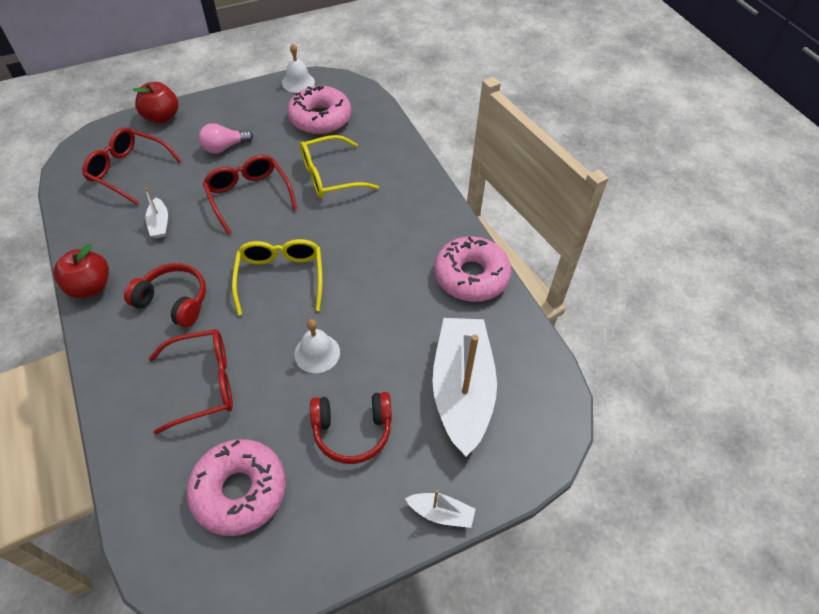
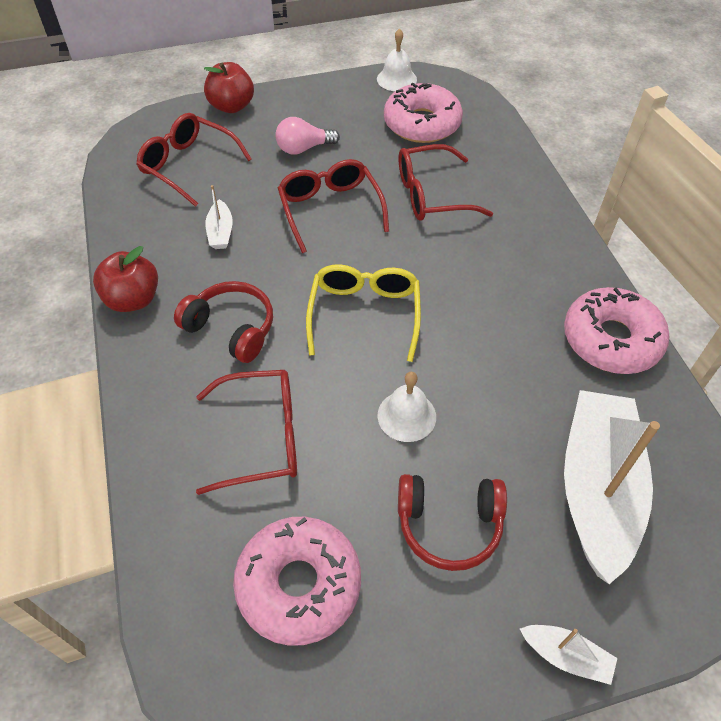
camera: 10 degrees right, 0 degrees up
(330, 176) = (432, 195): yellow glasses -> red glasses

